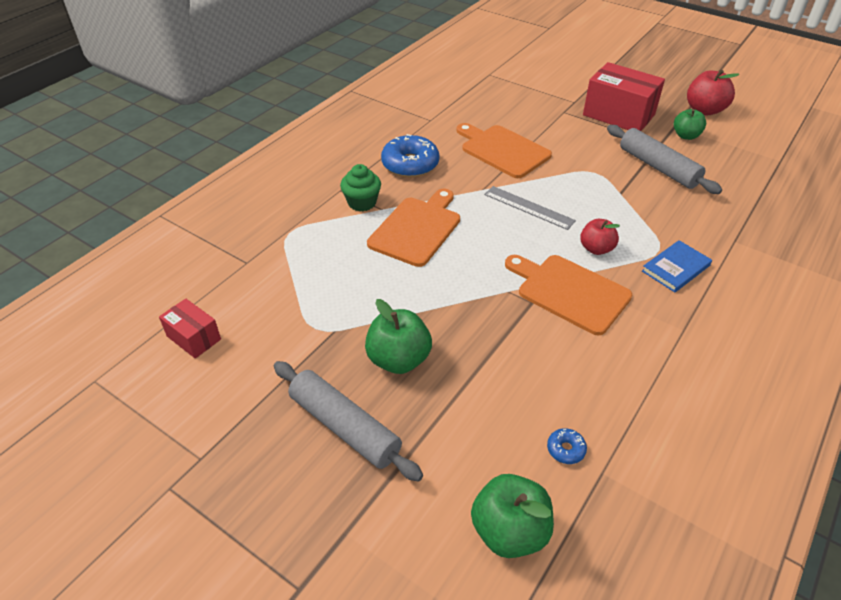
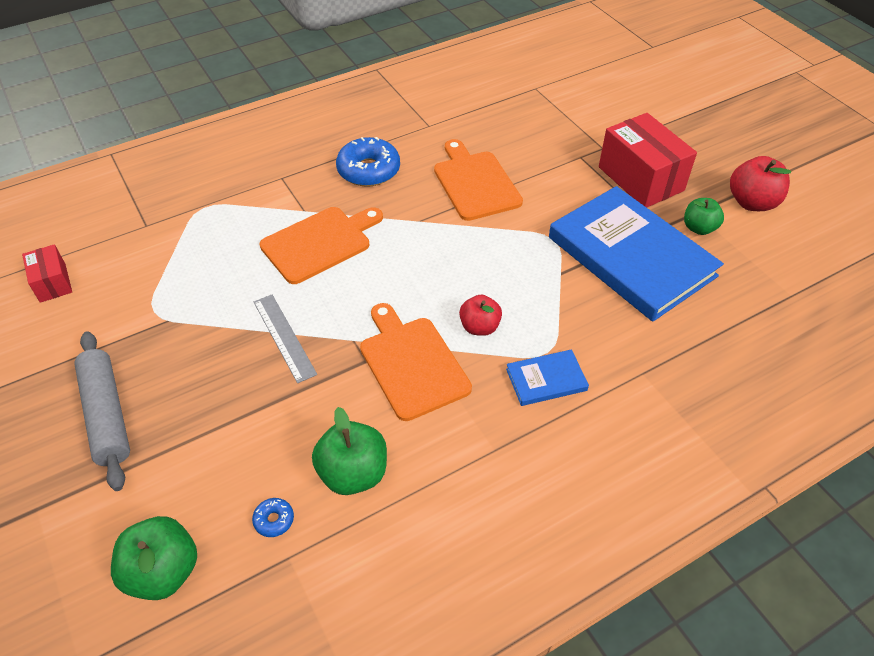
camera: 25 degrees right, 5 degrees up
(362, 202) = (291, 198): green cupcake -> none
(398, 359) = (199, 370): green apple -> green apple (353, 473)
(528, 207) = (448, 257): grey ruler -> grey ruler (284, 337)
(658, 167) = (631, 256): grey rolling pin -> blue book

